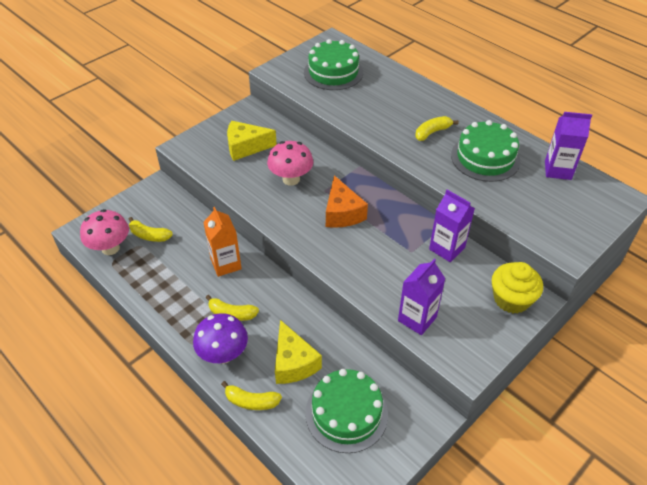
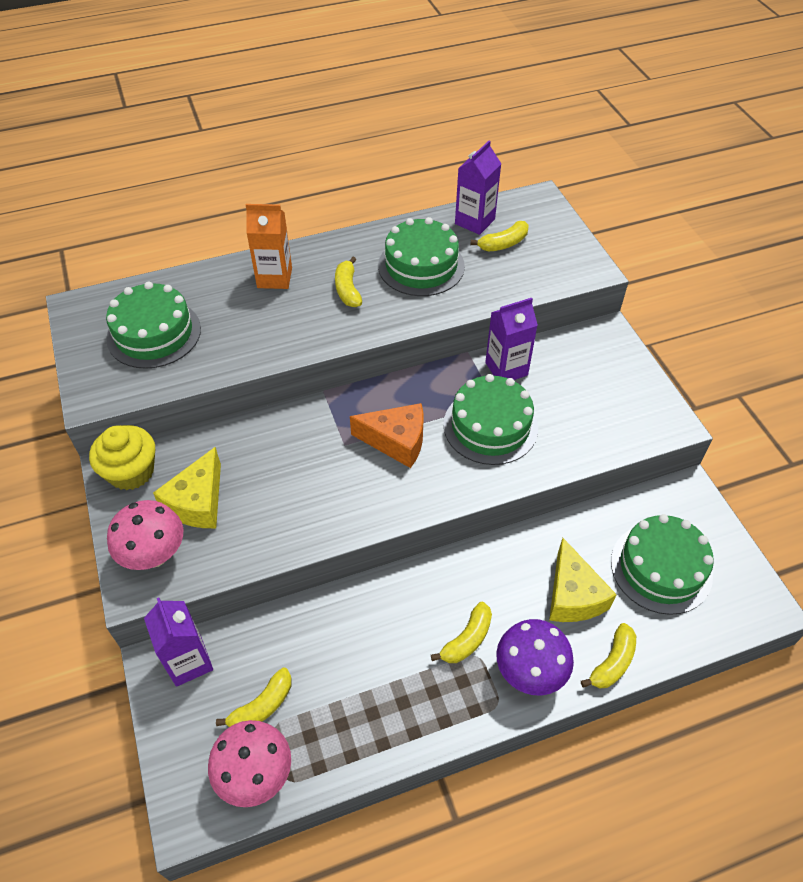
camera: 65 degrees left, 5 degrees up
(226, 264) = (376, 618): orange carton -> orange carton (274, 278)
(291, 179) = (300, 472): pink mushroom -> pink mushroom (154, 555)
(293, 363) = (573, 595): yellow cheese -> yellow cheese turned 75 degrees clockwise
(387, 256) = (490, 426): none -> green cake
(417, 319) = (594, 438): purple carton -> purple carton (189, 661)
(511, 299) = (600, 349): yellow cupcake -> yellow cupcake (131, 471)
(548, 192) = (503, 244): none -> yellow banana

